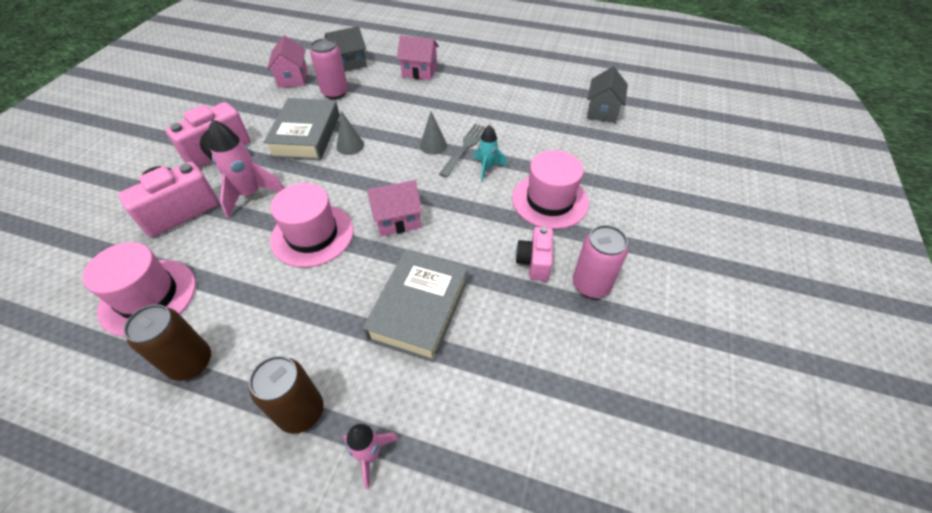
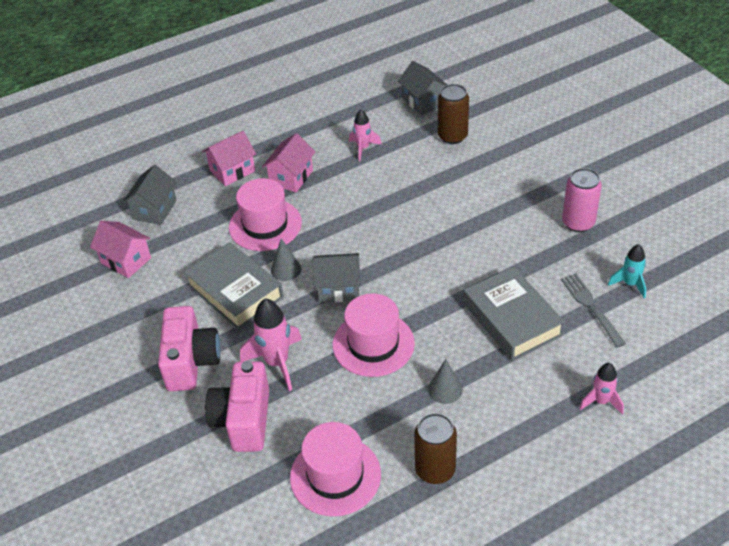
camera: 45 degrees left, 5 degrees down
(301, 412) = (537, 422): brown can -> brown can (452, 136)
(335, 92) = (192, 242): pink can -> none
(356, 182) = (338, 288): none -> grey house
(397, 219) = (411, 286): pink house -> pink house (291, 177)
(433, 145) = (348, 219): grey cone -> grey cone (445, 389)
(465, 148) = (373, 202): grey fork -> grey fork (591, 307)
(487, 168) = (412, 204): turquoise rocket -> turquoise rocket (630, 284)
(513, 111) = (363, 148): none -> pink rocket
(534, 262) = (531, 237): pink camera -> none
(550, 200) = (484, 192): pink hat -> pink hat (265, 225)

